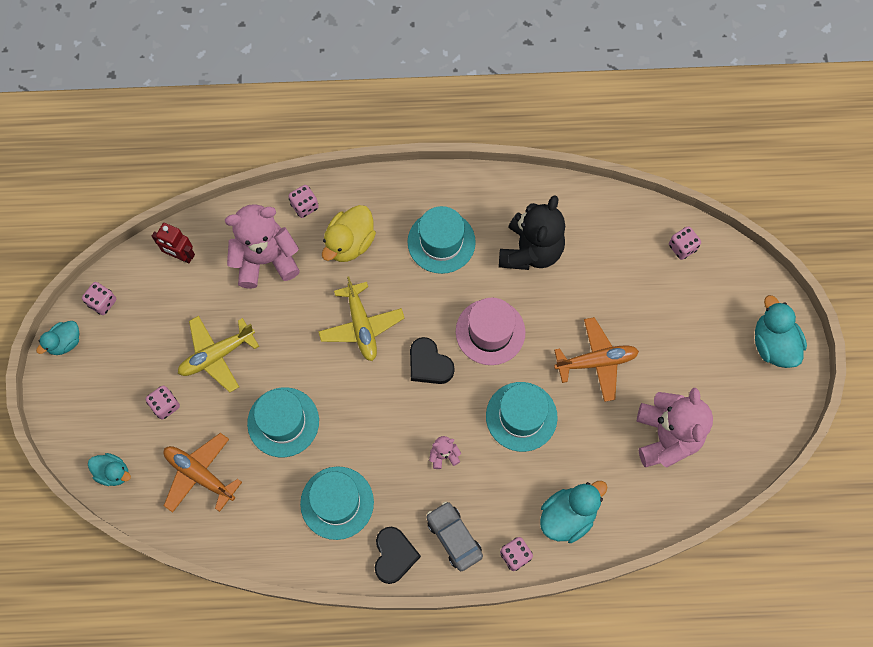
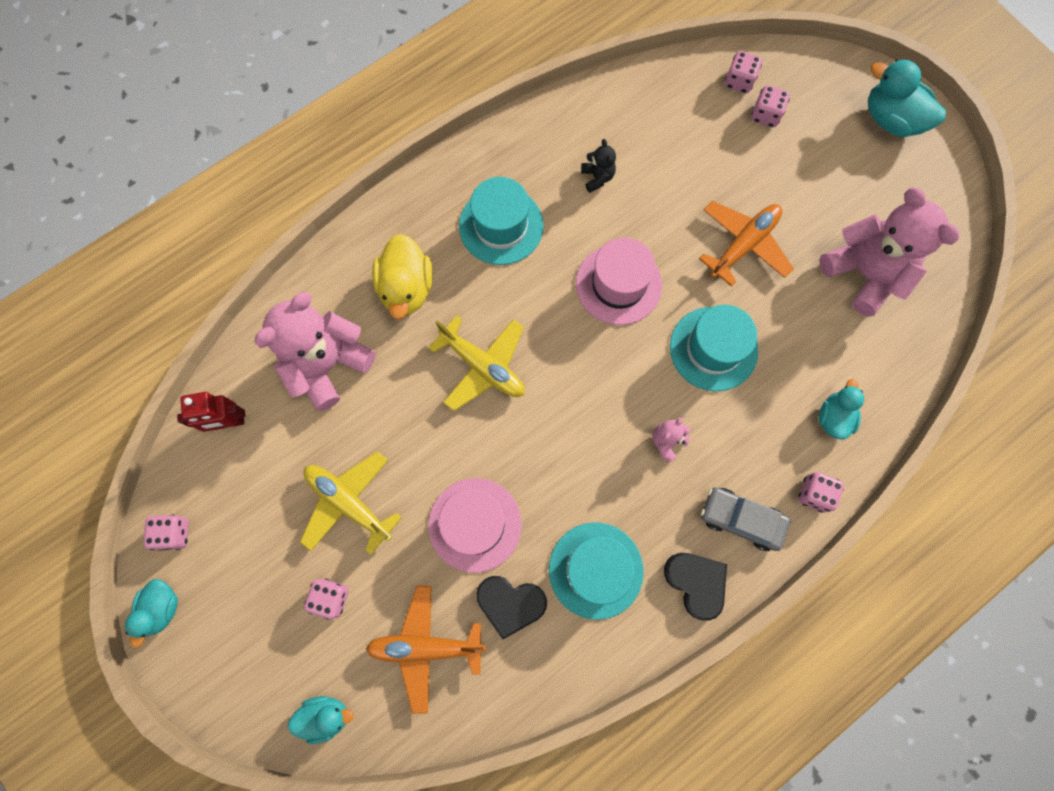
camera: 35 degrees left, 5 degrees up
(217, 355) = (349, 503): yellow plane -> yellow plane turned 105 degrees clockwise
(283, 422) = (475, 524): turquoise hat -> pink hat
(304, 206) = (329, 280): pink dice -> pink dice (765, 115)
(429, 364) = (582, 358): black heart -> black heart (510, 603)
(530, 251) = (597, 177): black teddy bear -> black teddy bear, size x0.43
(568, 516) = (833, 417): turquoise duck -> turquoise duck, size x0.63

